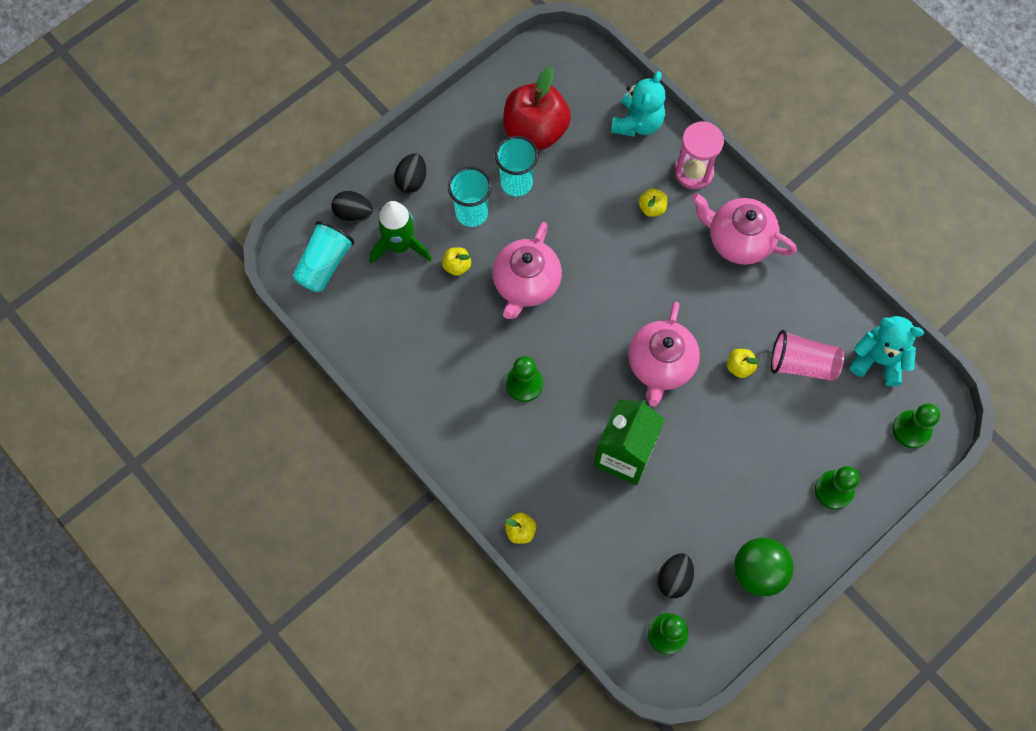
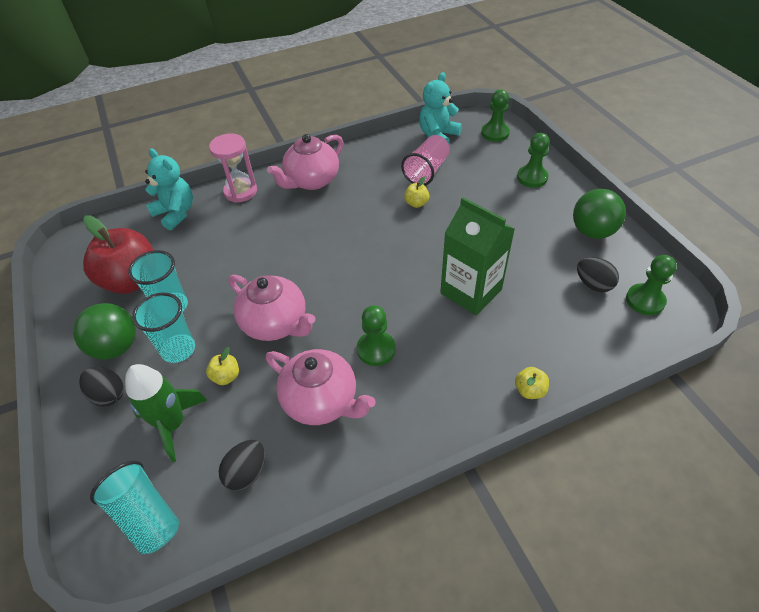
camera: 70 degrees left, 20 degrees down
(353, 214) = (106, 465): black egg -> black egg (247, 472)
(458, 160) = (116, 347): none -> green ball
(652, 208) = (255, 222): yellow apple -> none
(660, 365) = (396, 248): pink teapot -> pink teapot (322, 401)

